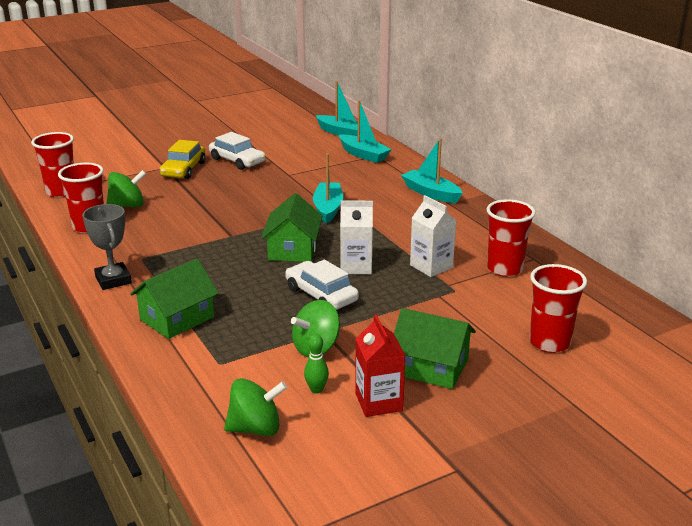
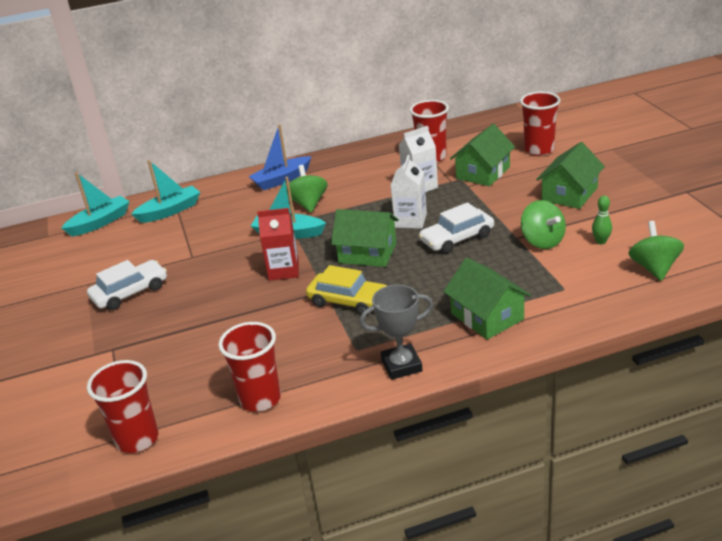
camera: 75 degrees left, 5 degrees up
(127, 206) = (214, 371): green spinning top -> green spinning top (308, 204)
(183, 169) = (129, 333): yellow car -> yellow car (348, 301)
(378, 402) = (615, 216): red carton -> red carton (283, 270)
(431, 193) = (281, 180): turquoise boat -> blue boat
(473, 304) = (483, 173): none -> green house

